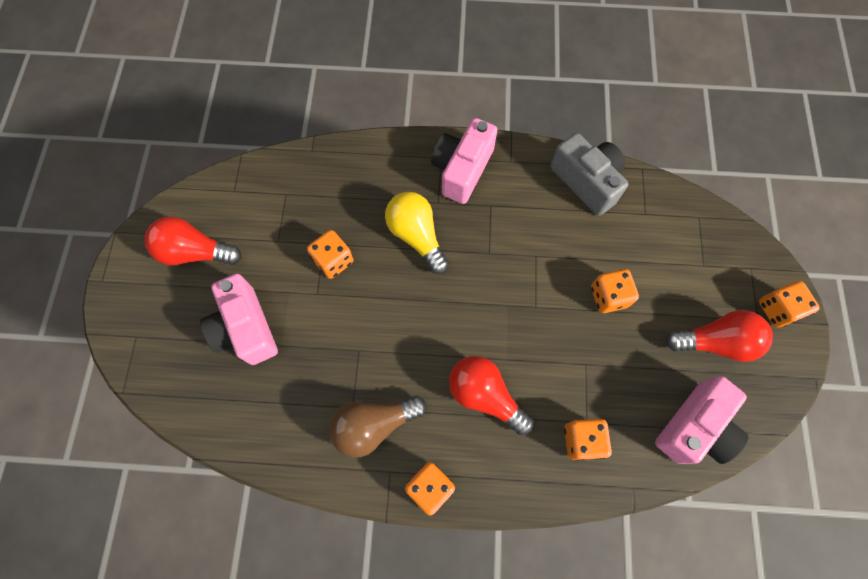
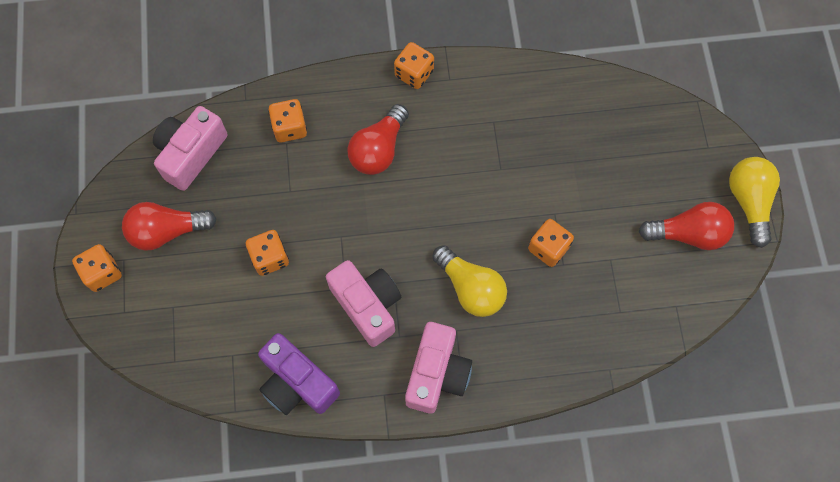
camera: 170 degrees right, 0 degrees up
(123, 273) = (748, 202): none -> yellow light bulb
(246, 328) = (610, 171): pink camera -> pink camera (367, 305)
(374, 425) = (471, 111): brown light bulb -> none
(485, 395) = (378, 149): red light bulb -> red light bulb turned 90 degrees clockwise
(586, 182) = (297, 383): grey camera -> purple camera

